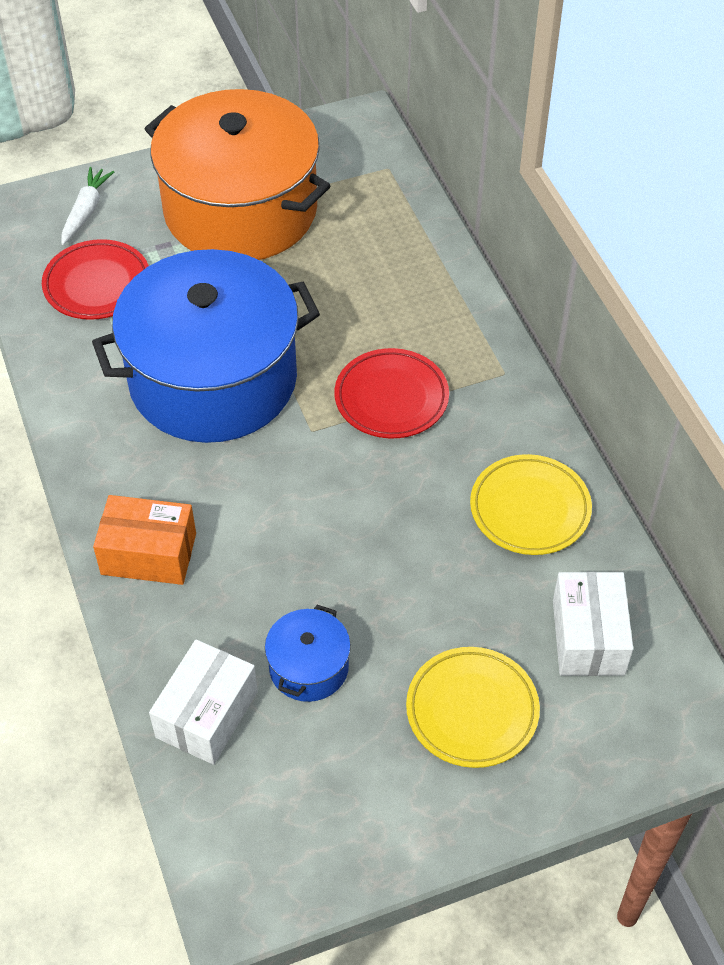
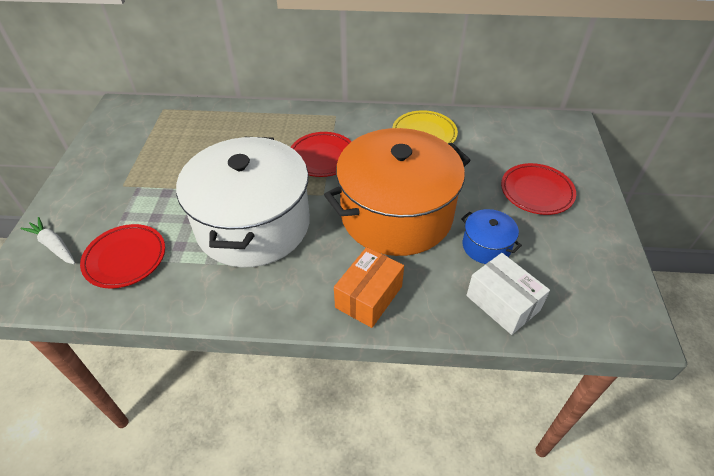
camera: 65 degrees left, 5 degrees down
(213, 379) = (253, 224): blue pot -> white pot
(240, 210) = (132, 173): orange pot -> orange pot (396, 214)
(472, 710) = (536, 192): yellow plate -> red plate
(588, 637) = (507, 141): white box -> none

